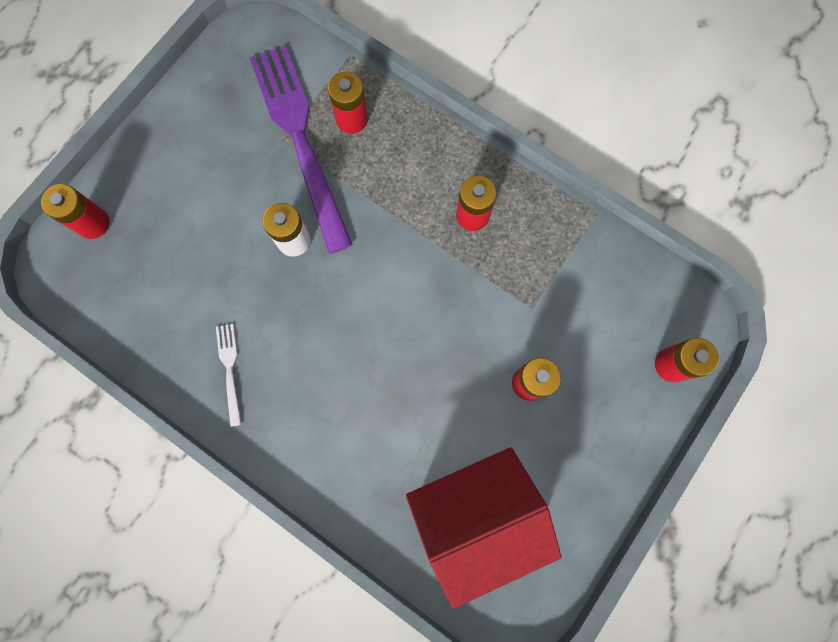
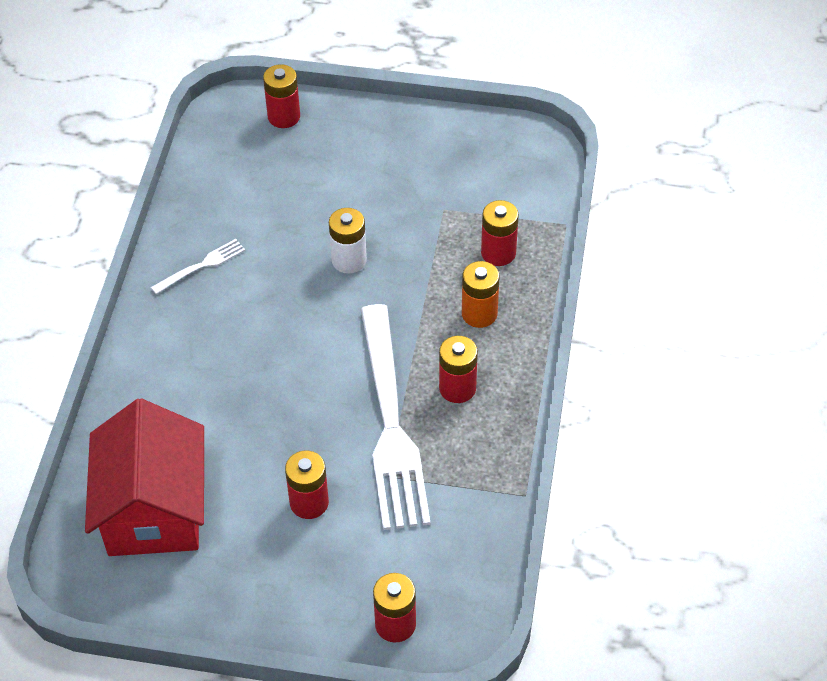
camera: 65 degrees right, 25 degrees down
(299, 137) = (454, 221): purple fork -> none
(406, 163) = (479, 314): none -> orange battery
(476, 517) = (154, 509): red house -> red house turned 45 degrees clockwise
(484, 283) = (391, 426): none -> white fork

